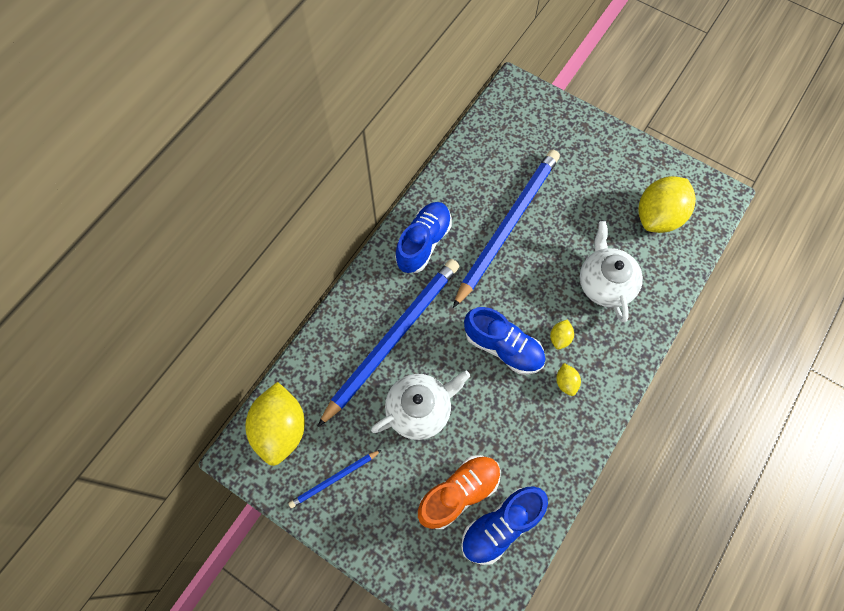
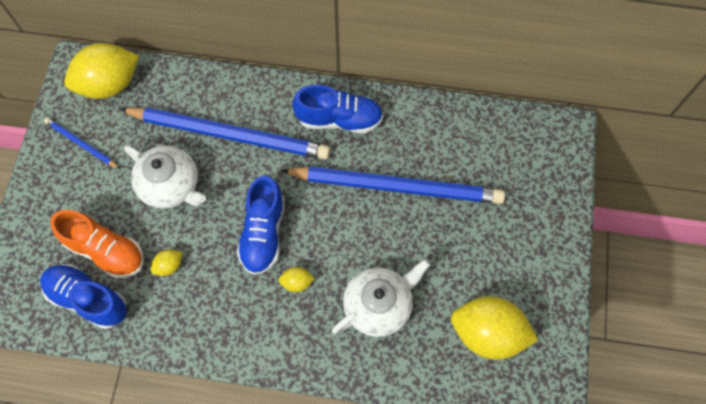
camera: 65 degrees right, 0 degrees up
(566, 382) = (252, 305): yellow lemon -> yellow lemon (169, 266)

